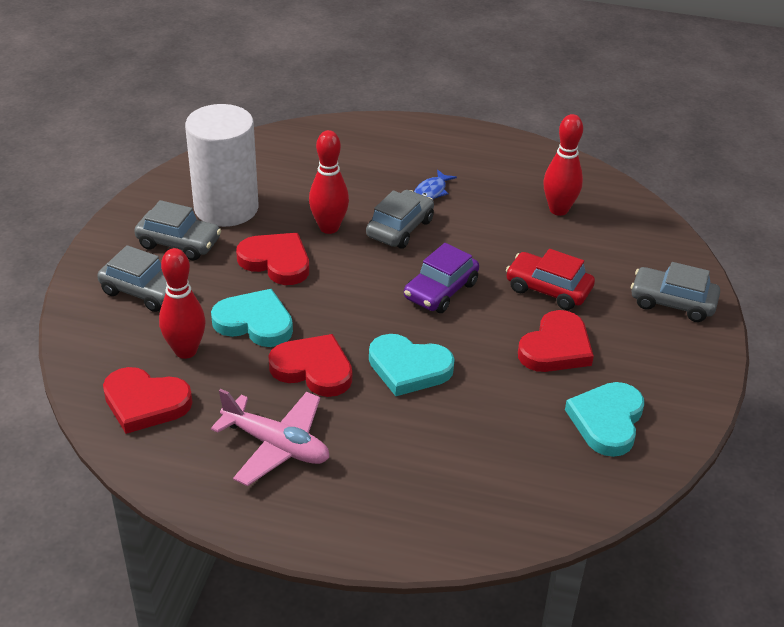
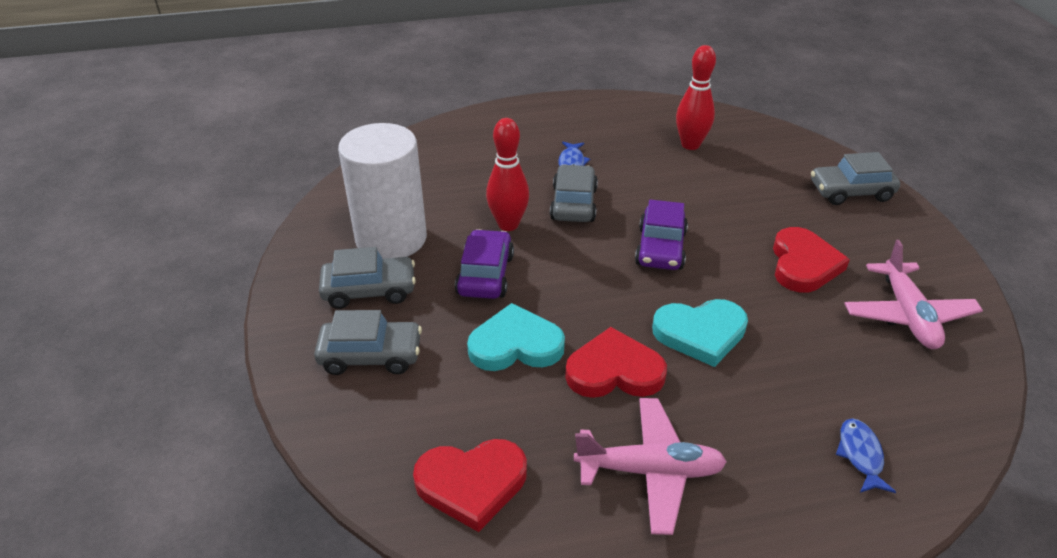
camera: 25 degrees left, 0 degrees up
(185, 351) = (468, 404): red bowling pin -> none
(276, 262) = (485, 275): red heart -> purple car
(449, 501) = (860, 455): none -> blue fish
(548, 289) = (747, 215): red car -> none
(607, 421) = (907, 315): turquoise heart -> pink plane

